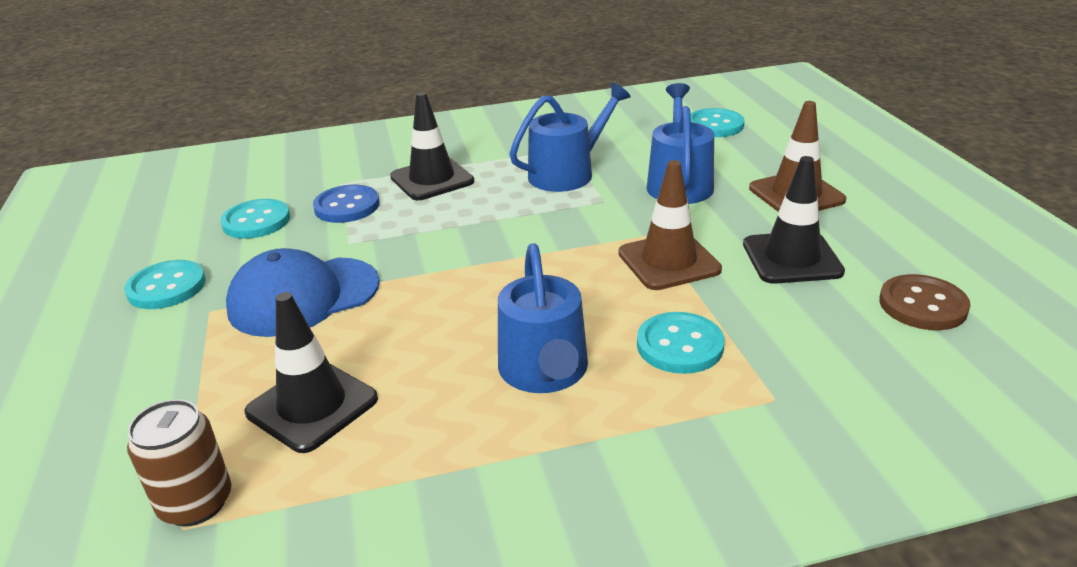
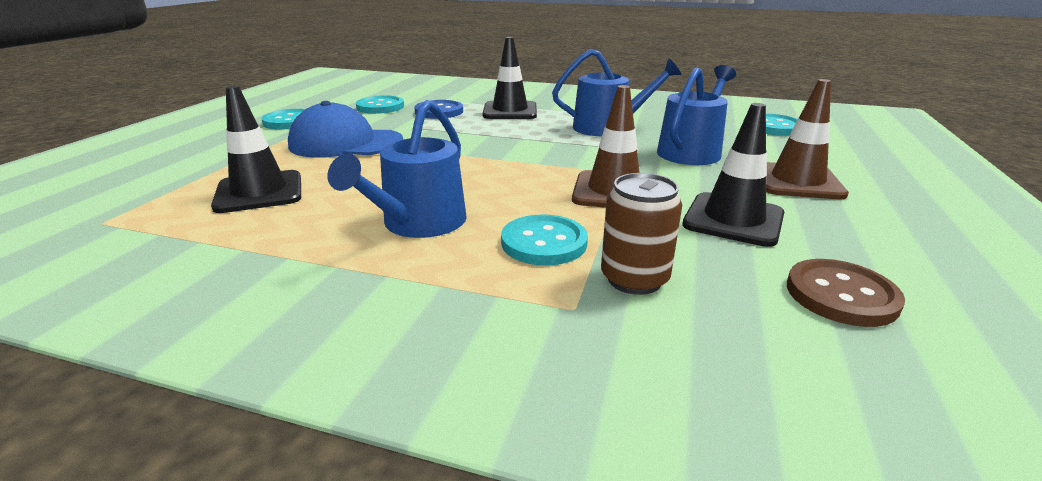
camera: 30 degrees right, 5 degrees down
(196, 503) = (128, 214): brown can -> brown can (634, 279)

